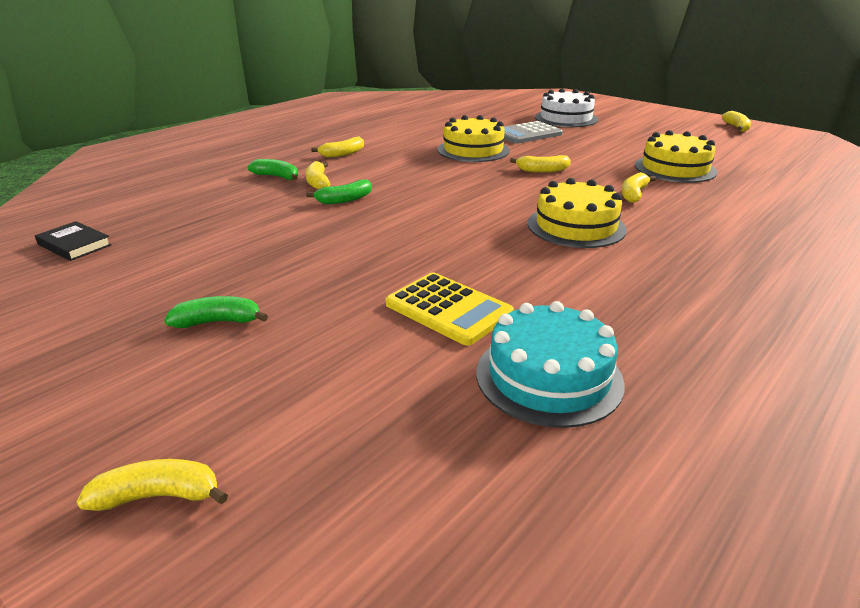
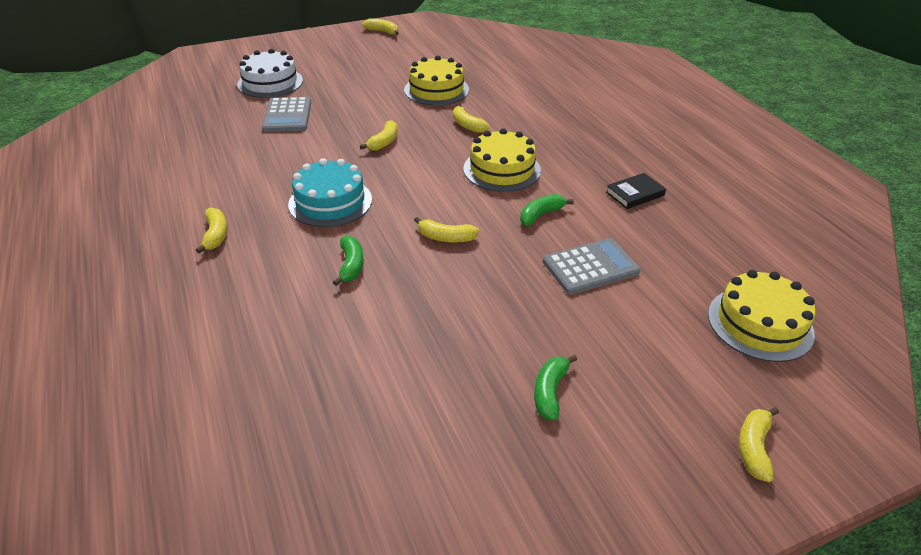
camera: 65 degrees left, 10 degrees up
(74, 245) = (305, 495): black book -> black book (635, 194)
(277, 177) = (238, 297): green banana -> green banana (541, 215)
(318, 182) = (287, 272): yellow banana -> yellow banana (446, 238)
(448, 309) = (590, 267): yellow calculator -> grey calculator
(473, 150) = (297, 156): yellow cake -> yellow cake (760, 323)
(549, 377) = (685, 254): turquoise cake -> turquoise cake (330, 202)

